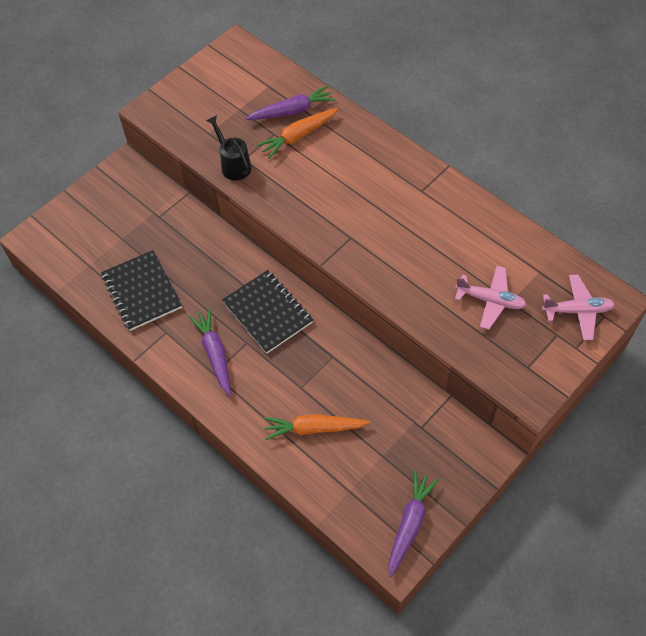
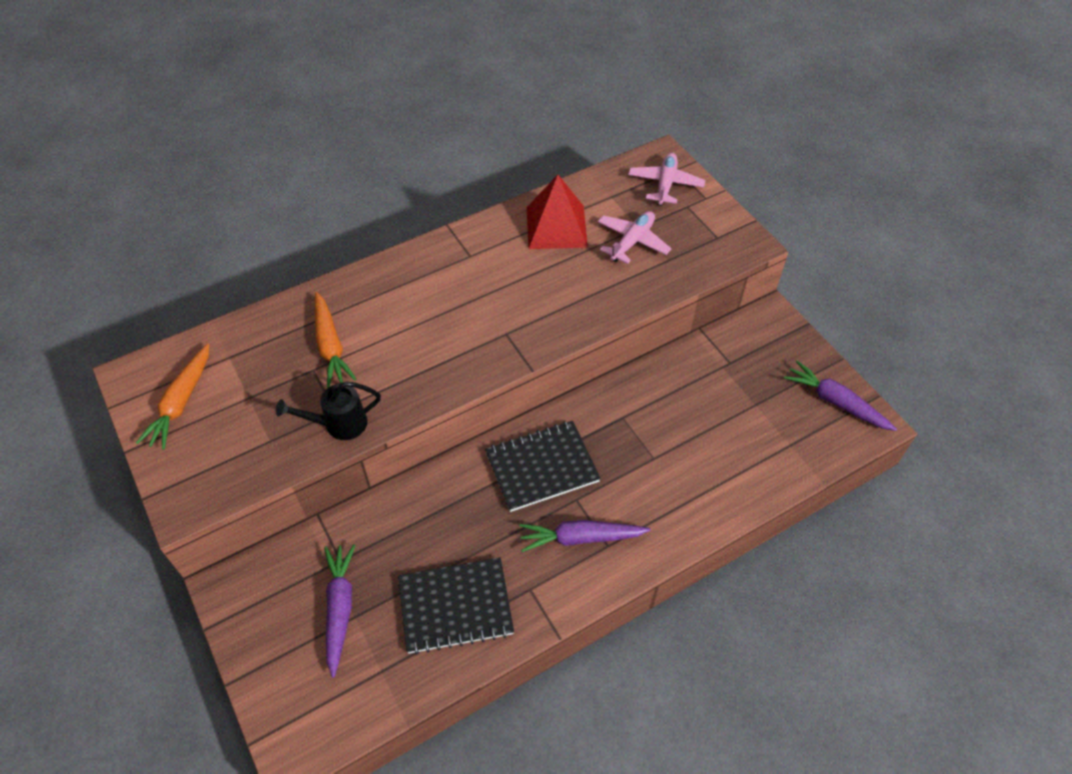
camera: 75 degrees left, 5 degrees down
(292, 111) = (286, 342): purple carrot -> purple carrot (339, 608)
(313, 428) = (709, 458): orange carrot -> orange carrot (181, 403)
(481, 240) = (556, 227): none -> red pyramid

